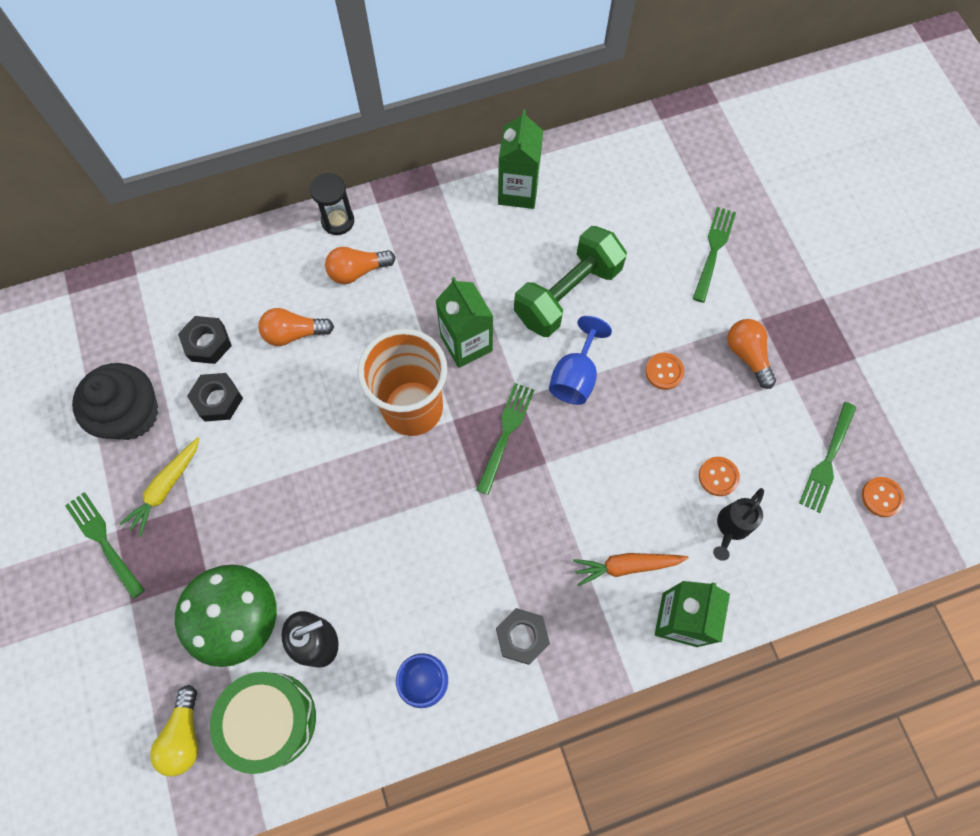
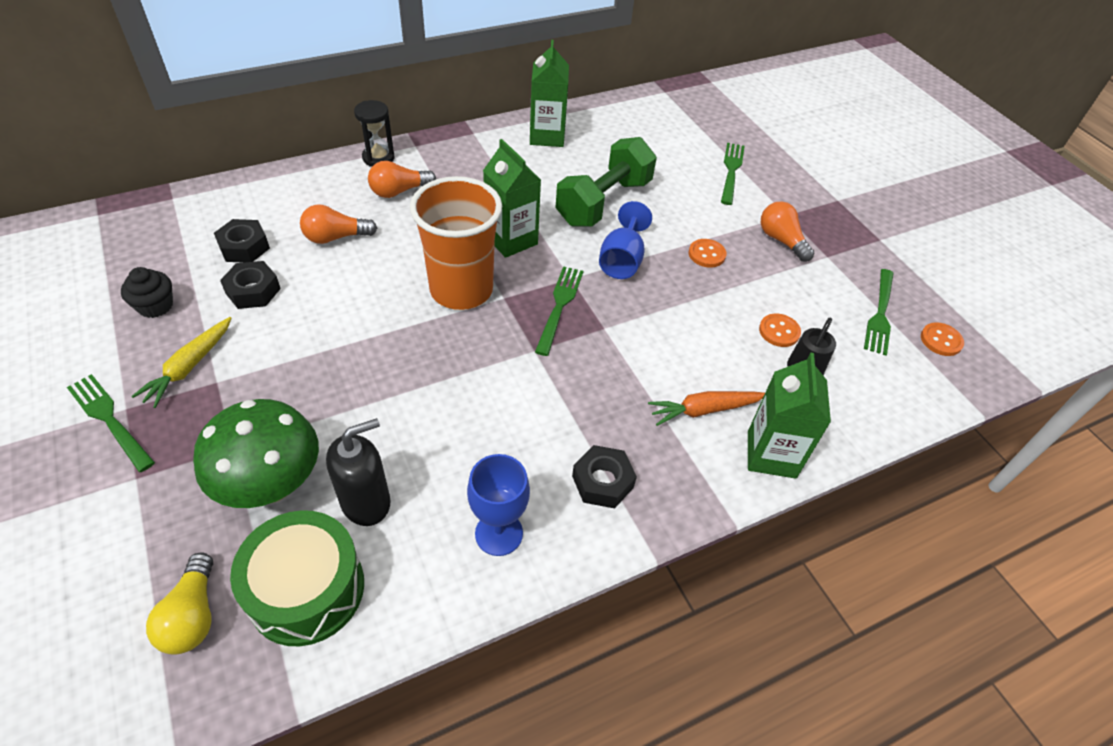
camera: 10 degrees left, 20 degrees down
(131, 414) = (155, 306): black cupcake -> black cupcake, size x0.56

